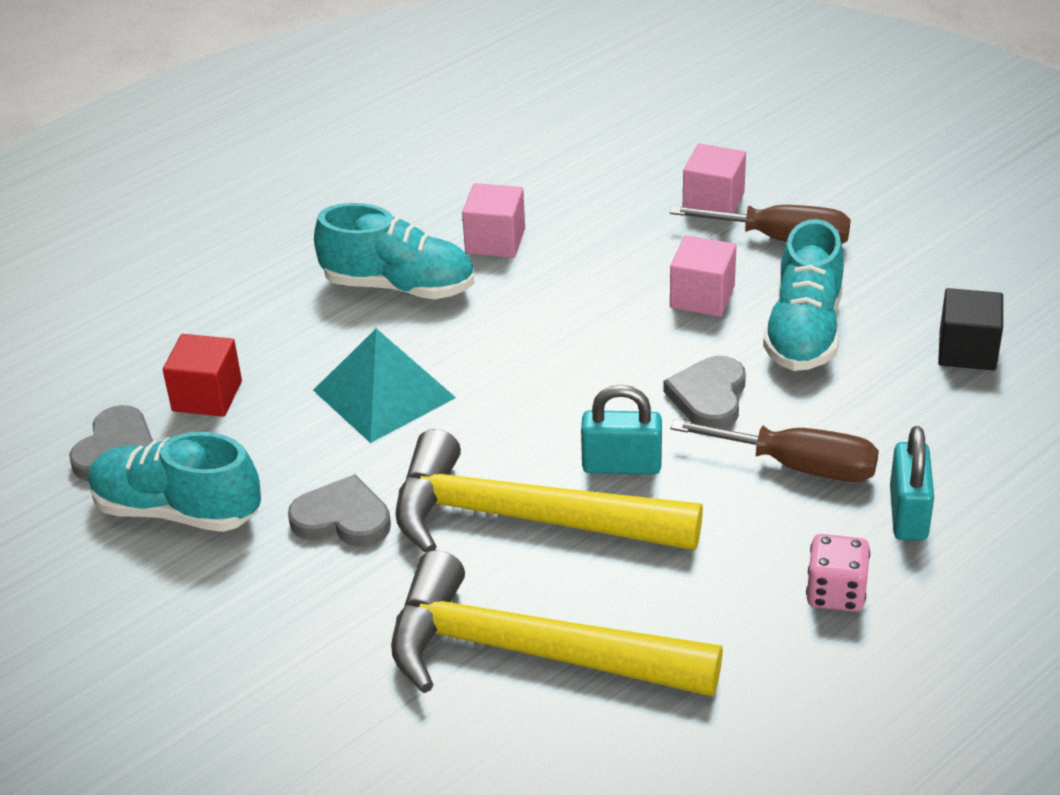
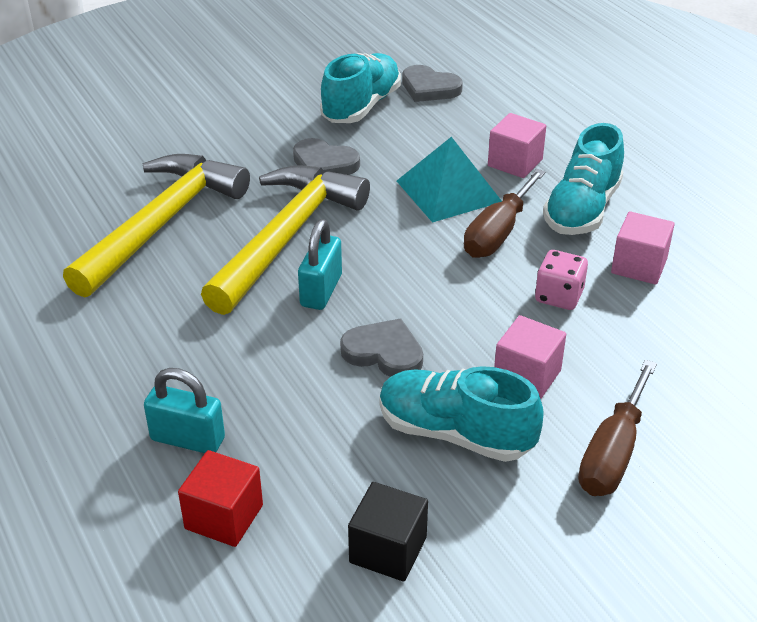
camera: 100 degrees right, 0 degrees up
(207, 396) = (471, 121): red cube -> red cube (224, 517)
(342, 518) = (324, 164): grey heart -> grey heart turned 90 degrees clockwise
(713, 202) = (688, 416): pink cube -> pink cube (515, 163)
(798, 466) = (275, 386): brown screwdriver -> brown screwdriver (498, 233)
(835, 593) = (128, 374): pink dice -> pink dice (559, 296)

